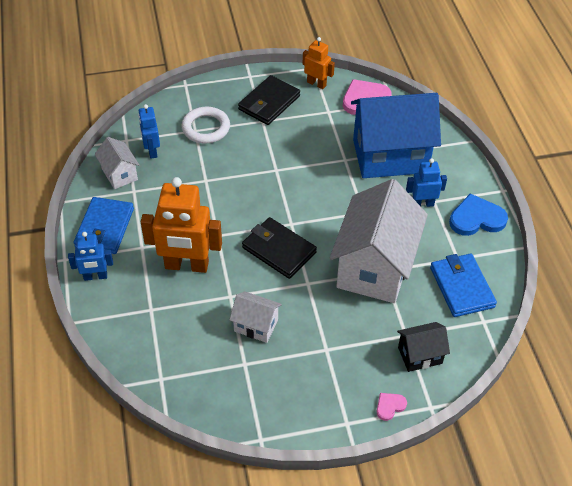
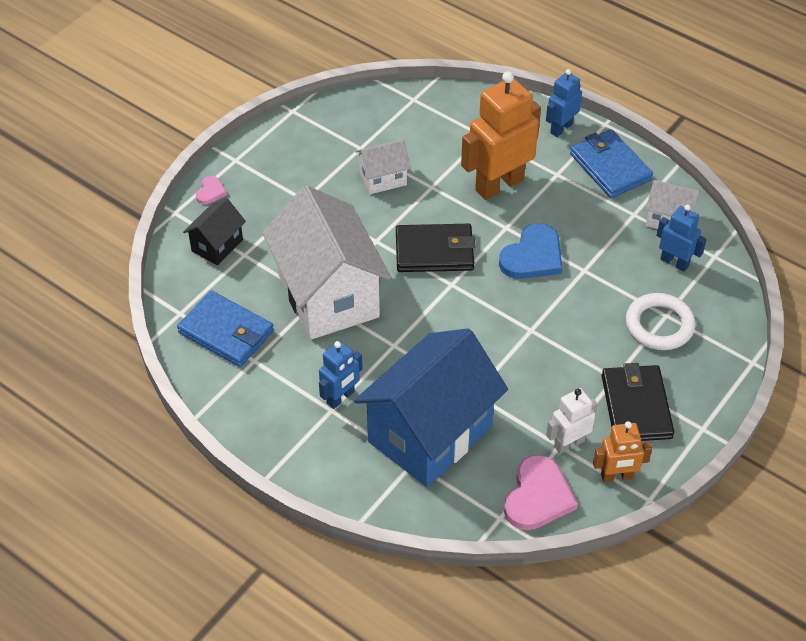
camera: 140 degrees right, 0 degrees up
(323, 109) = (569, 443): none -> white robot
(476, 218) = (268, 420): blue heart -> blue heart (533, 256)

